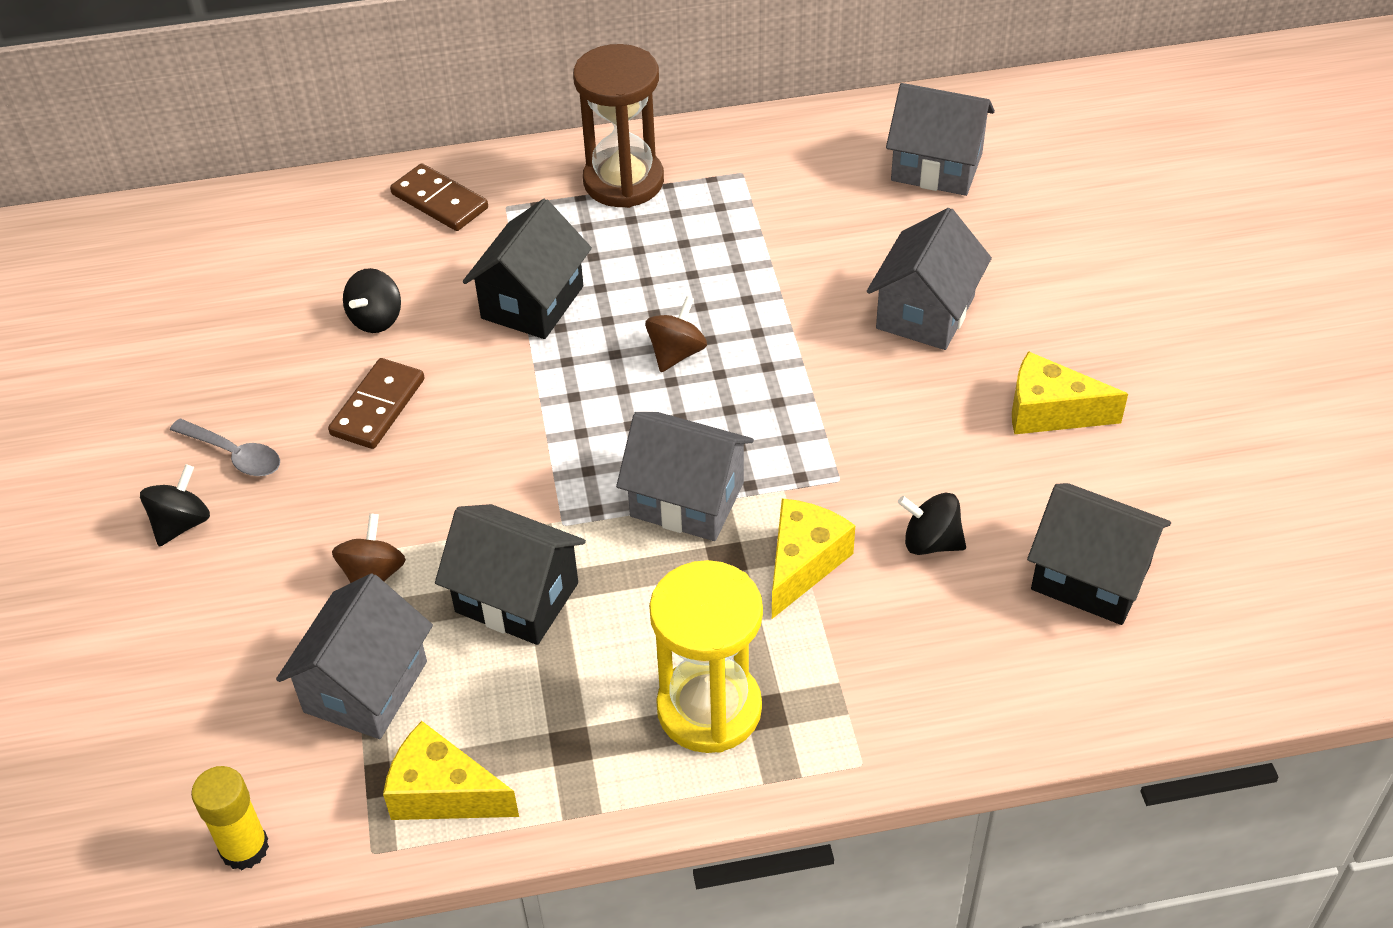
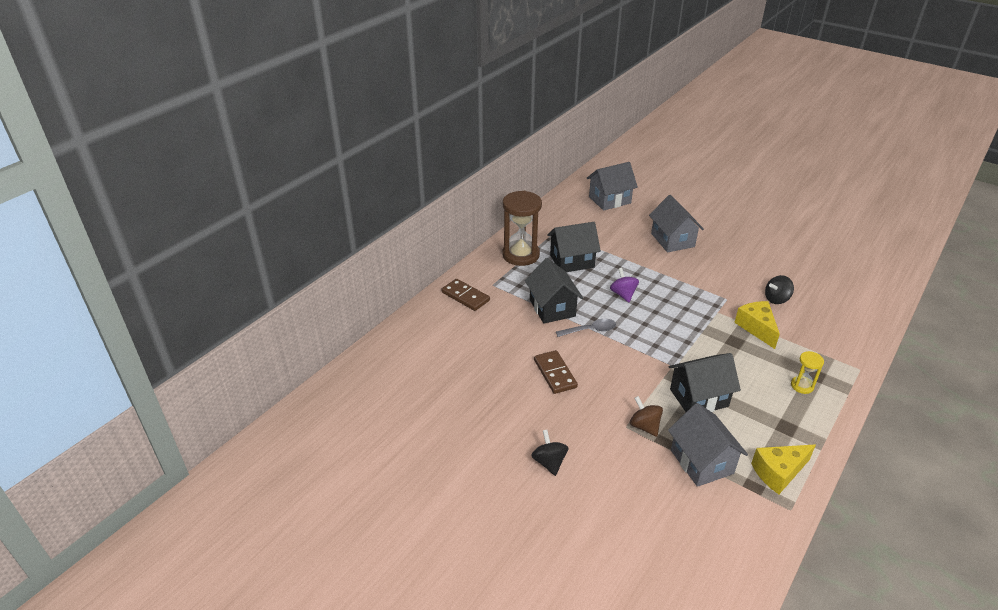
camera: 45 degrees left, 10 degrees down
(234, 455) = (529, 425): grey spoon -> grey spoon (590, 330)
(244, 848) = (753, 546): yellow glue stick -> none
(376, 319) = (506, 347): black spinning top -> none
(440, 201) = (465, 296): brown domino -> brown domino turned 45 degrees clockwise
(676, 353) = (623, 294): brown spinning top -> purple spinning top
(687, 499) = (697, 333): grey house -> none
(709, 709) = (802, 386): yellow hourglass -> yellow hourglass, size x0.48
(1050, 412) = (746, 246): yellow cheese -> none
(1090, 577) = (825, 281): black house -> black house (572, 261)

